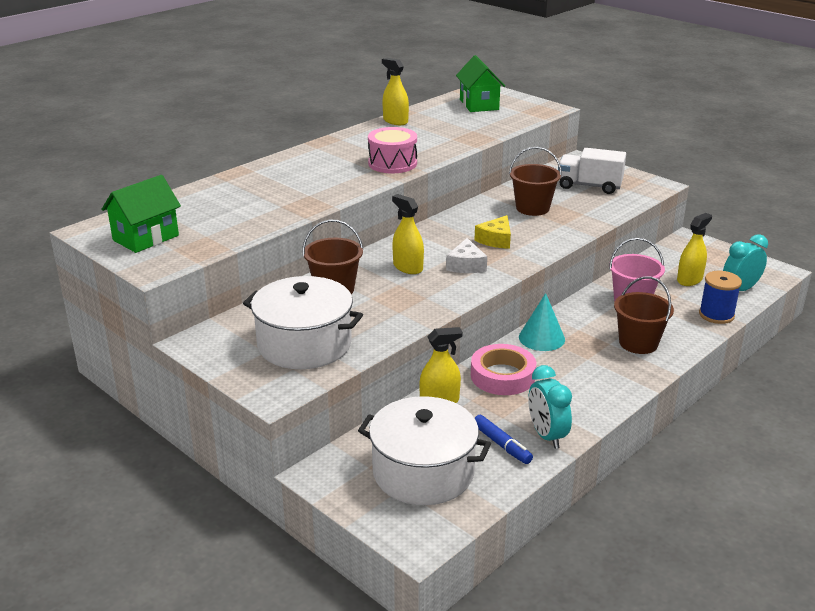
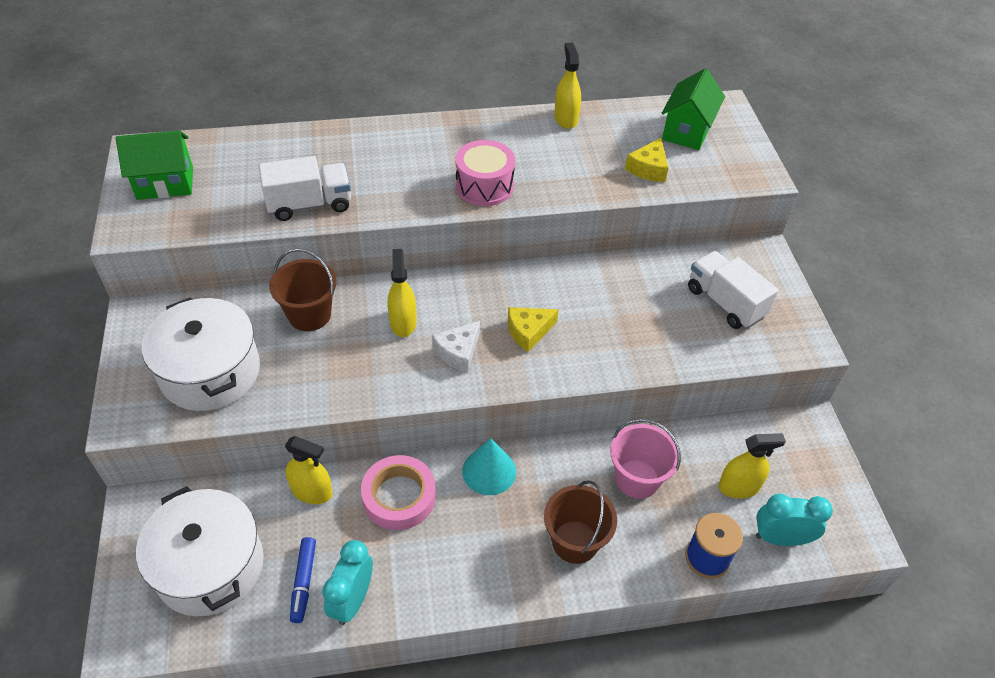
camera: 35 degrees right, 20 degrees up
(283, 209) = (309, 204): none -> white truck
(482, 125) = (648, 168): none -> yellow cheese
(532, 208) = (621, 304): brown bucket -> none

